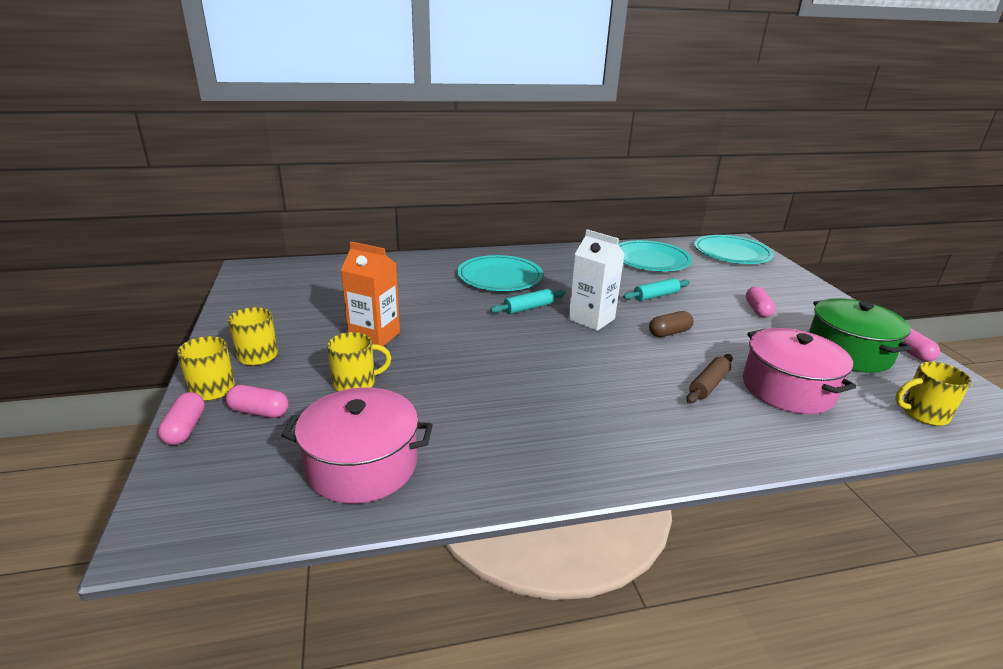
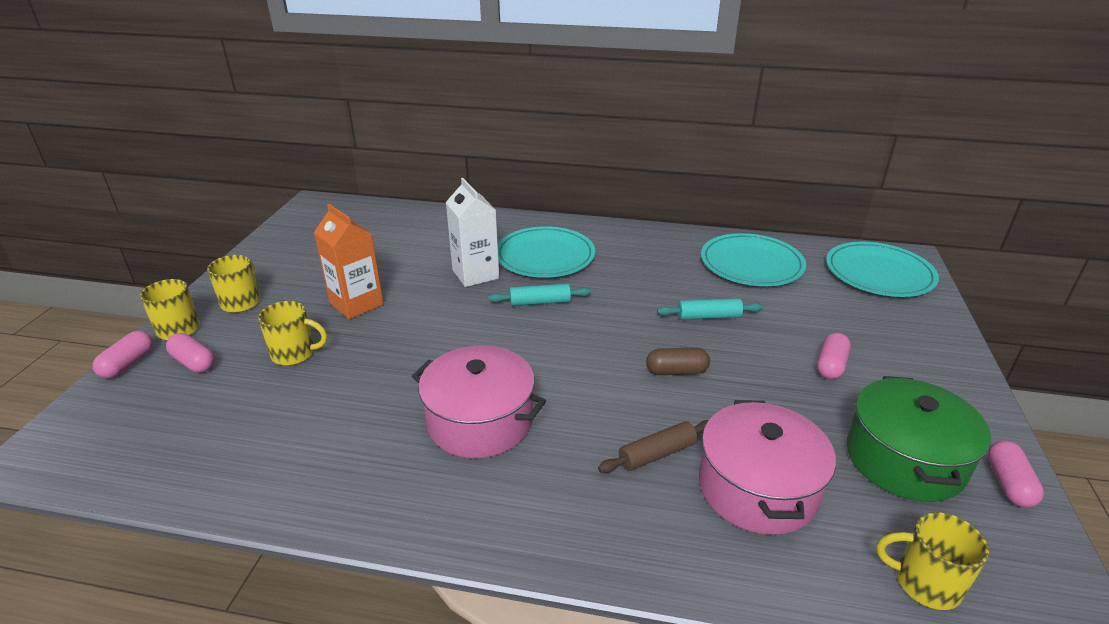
camera: 25 degrees right, 5 degrees up
(362, 465) = (225, 443): pink pot -> pink pot (480, 421)
(591, 319) = (598, 332): white carton -> white carton (475, 274)

